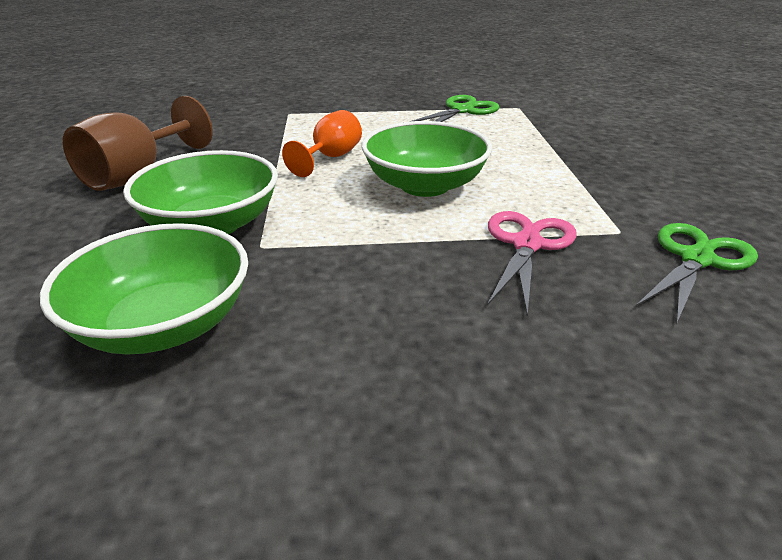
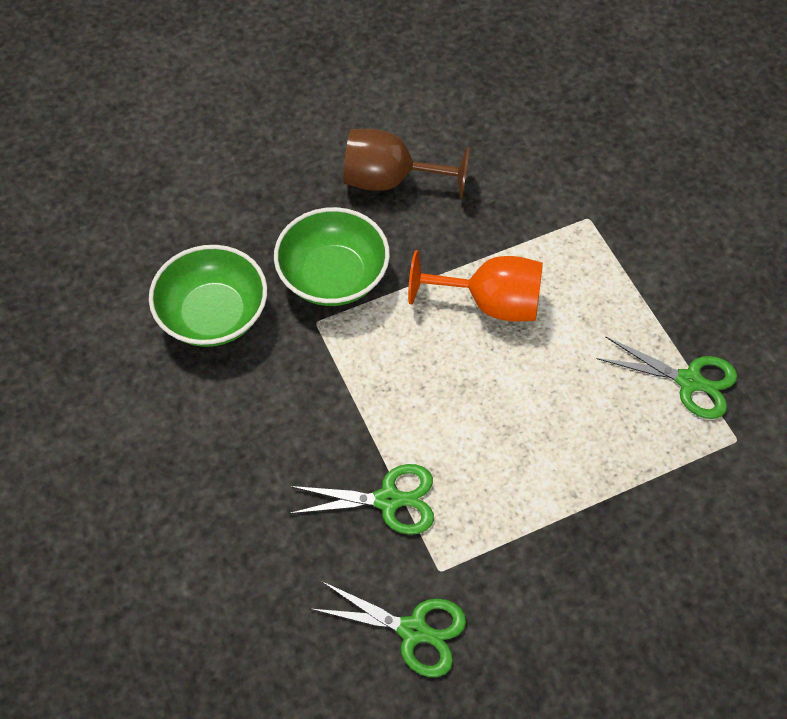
camera: 70 degrees right, 25 degrees up
(331, 158) = (490, 303): orange goblet -> orange goblet, size x1.51
(424, 185) = (465, 398): green bowl -> none
(527, 245) = (388, 500): pink scissors -> green scissors

